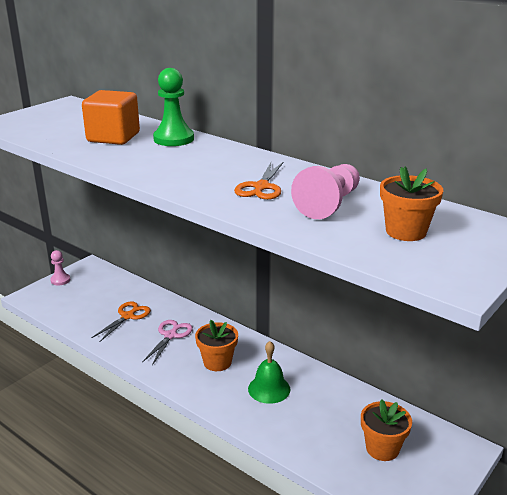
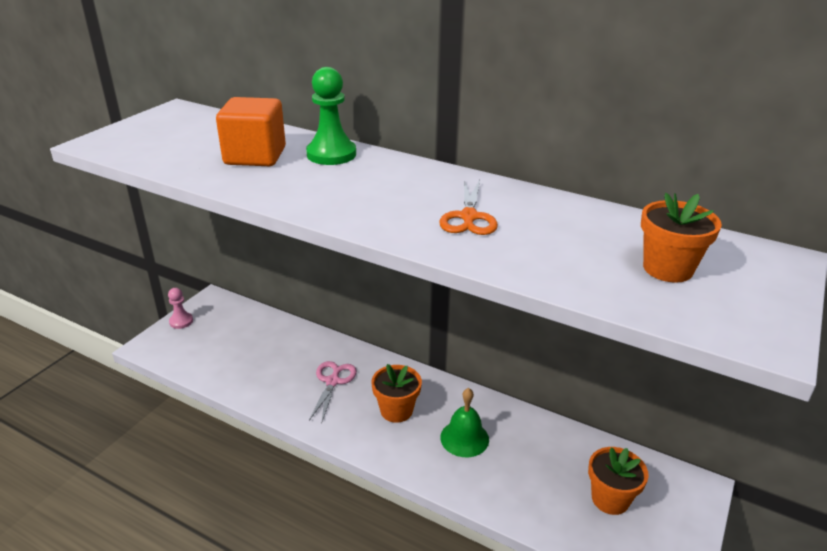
camera: 10 degrees left, 5 degrees up
(128, 316) = (275, 361): orange scissors -> none
(329, 204) = (560, 236): pink pawn -> none

